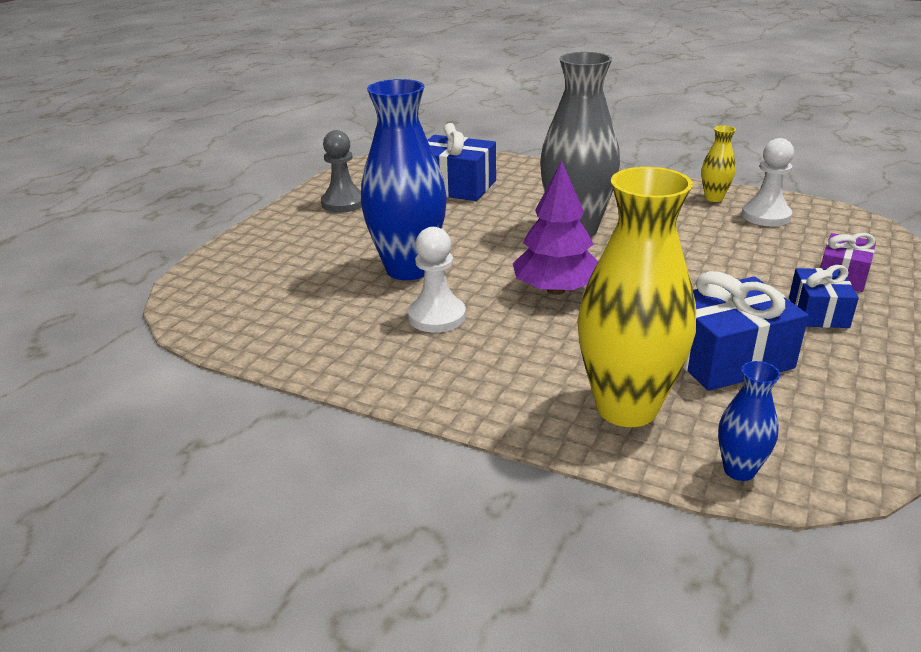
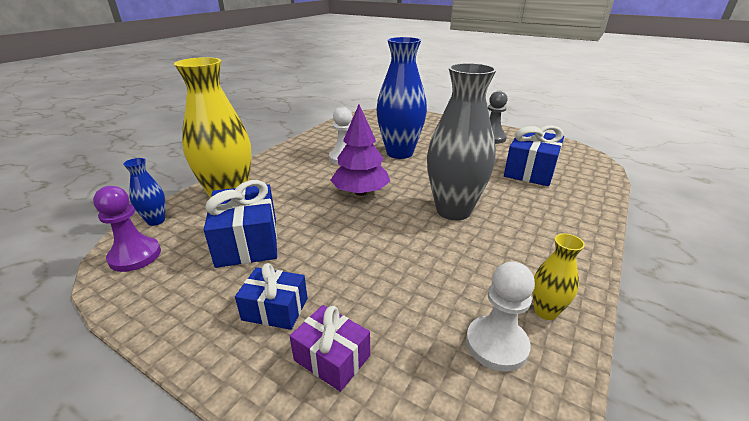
camera: 95 degrees right, 0 degrees up
(831, 451) = (135, 256): none -> purple pawn

